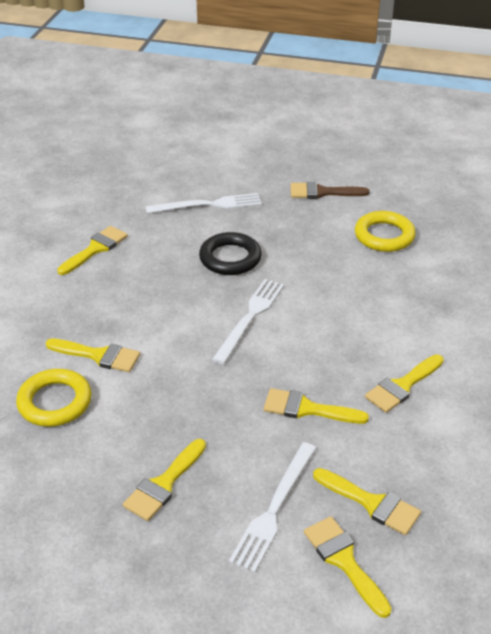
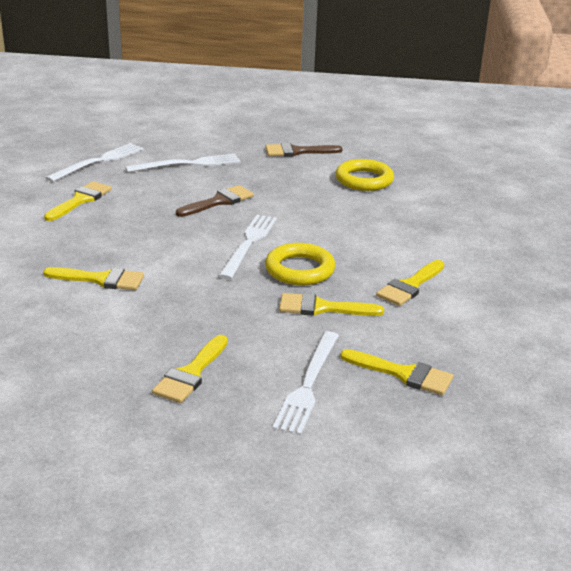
camera: 10 degrees left, 10 degrees down
(55, 402) = (62, 317): yellow ring -> yellow ring (299, 269)
(121, 197) = (98, 162): none -> white fork
(230, 258) = (219, 201): black ring -> brown brush
(344, 561) = (387, 419): yellow brush -> none

